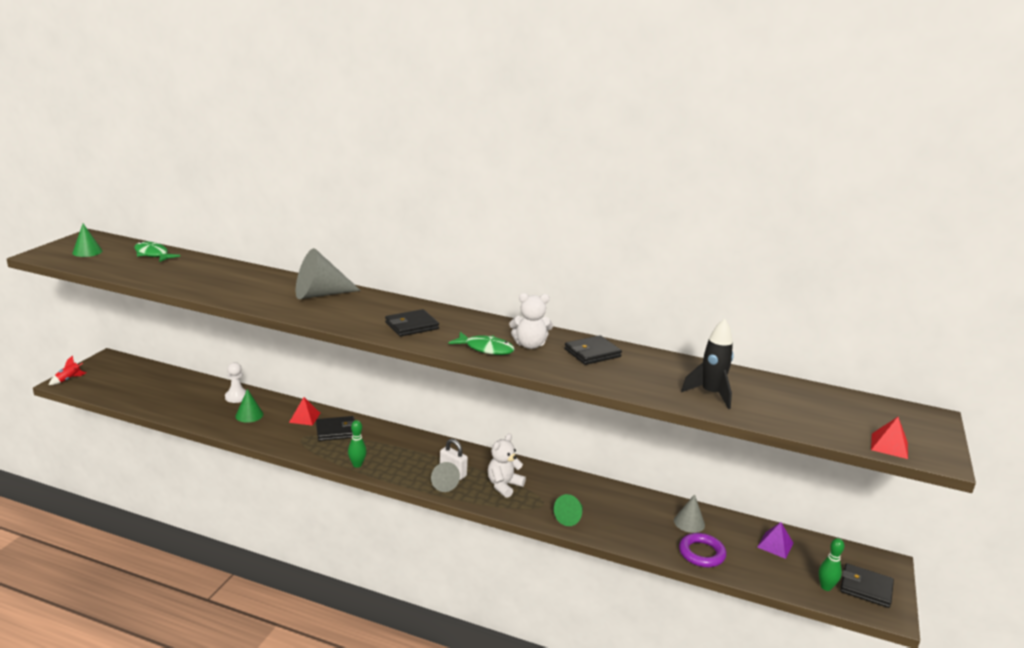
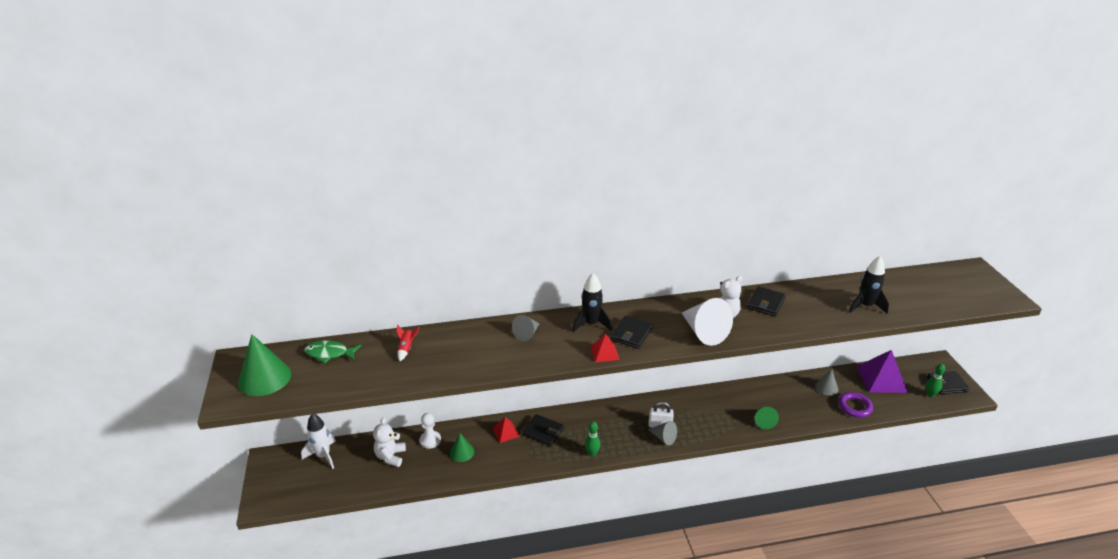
camera: 30 degrees left, 10 degrees up
(68, 379) = (260, 498): red rocket -> red rocket (406, 349)
(87, 252) = (264, 378): green cone -> green cone, size x1.79
(146, 373) = (323, 456): none -> white rocket
(320, 294) = (527, 334): grey cone -> grey cone, size x0.56
(336, 431) = (543, 432): black wallet -> black wallet turned 75 degrees clockwise
(387, 307) = (591, 324): none -> black rocket
(486, 349) = (704, 332): green fish -> white cone
(504, 486) = (701, 418): white teddy bear -> white teddy bear (390, 456)
(775, 545) = (881, 379): purple pyramid -> purple pyramid, size x1.92
(889, 446) = (983, 302): red pyramid -> red pyramid (604, 353)

